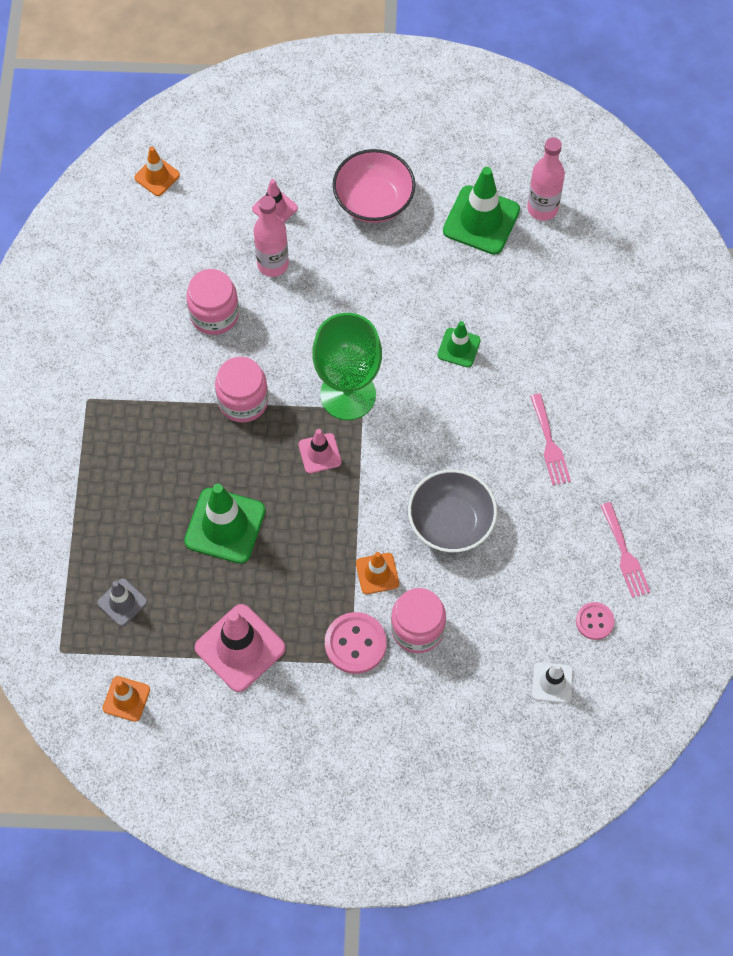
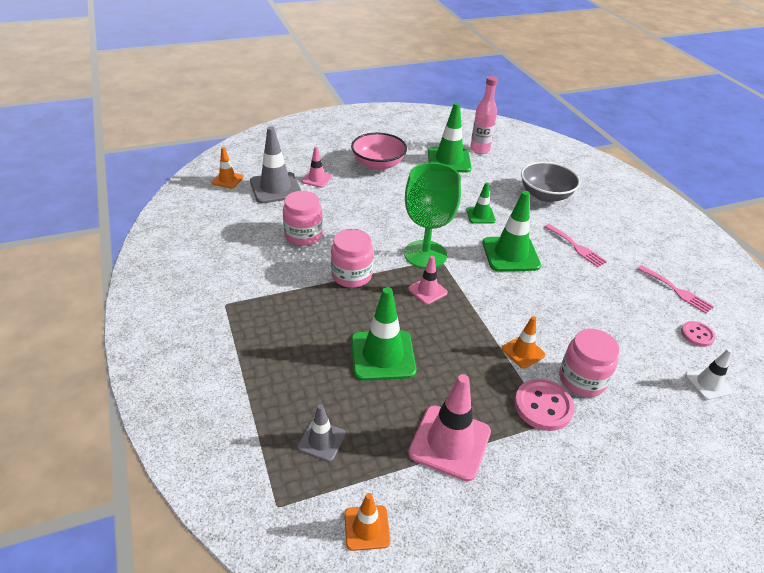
camera: 25 degrees left, 25 degrees down
(213, 212) = (275, 188): none -> grey traffic cone
(273, 264) = (331, 203): pink bottle -> none
(451, 522) = (550, 305): grey bowl -> grey bowl (545, 195)
(455, 429) = (510, 254): none -> green traffic cone

